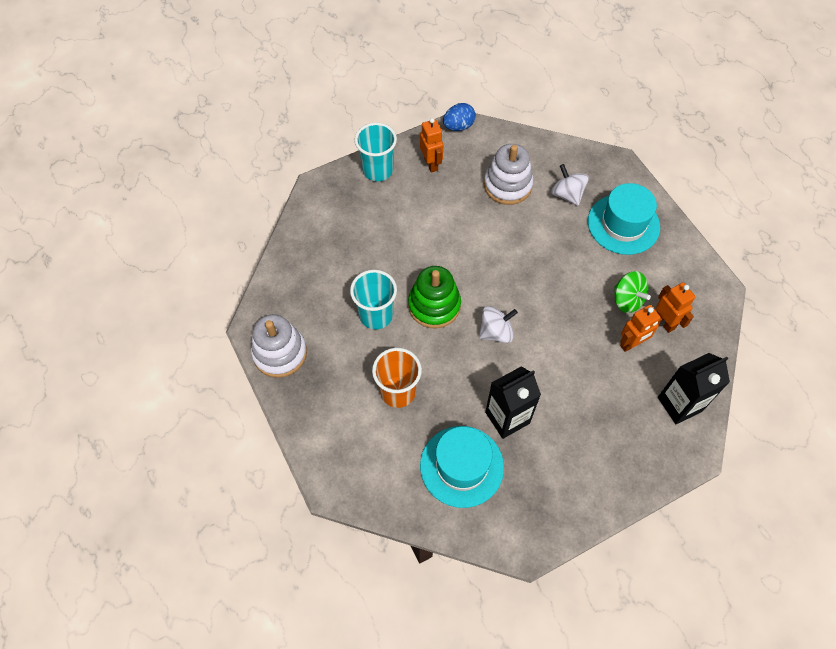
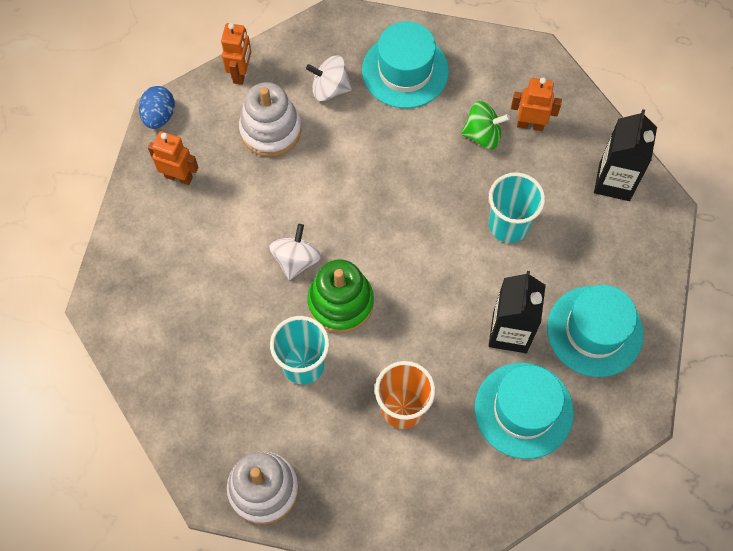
camera: 50 degrees left, 5 degrees up
(377, 170) = (137, 232): turquoise cup -> turquoise cup (508, 225)
(496, 332) = (417, 271): white spinning top -> white spinning top (296, 260)
(559, 471) = (594, 331): none -> turquoise hat
(631, 344) = (527, 169): orange robot -> orange robot (241, 73)

